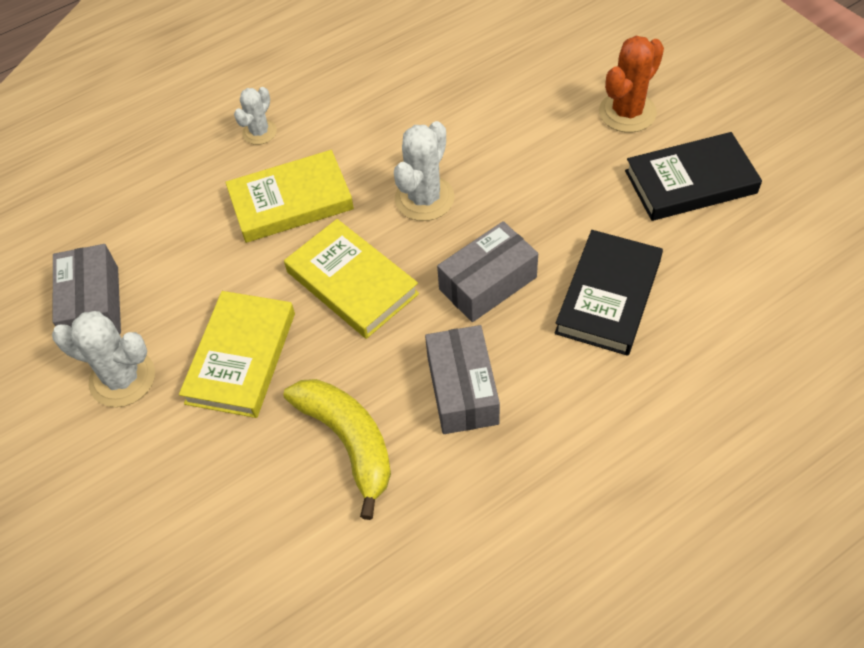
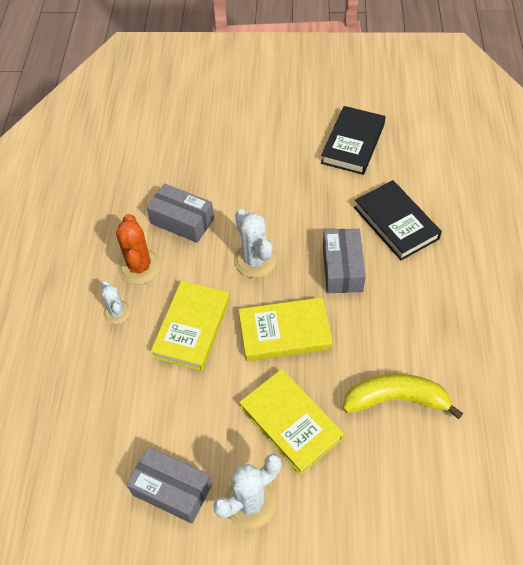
camera: 55 degrees left, 0 degrees up
(462, 390) = (404, 323): grey box -> grey box (182, 221)
(627, 112) = (282, 136): orange cactus -> orange cactus (139, 267)

